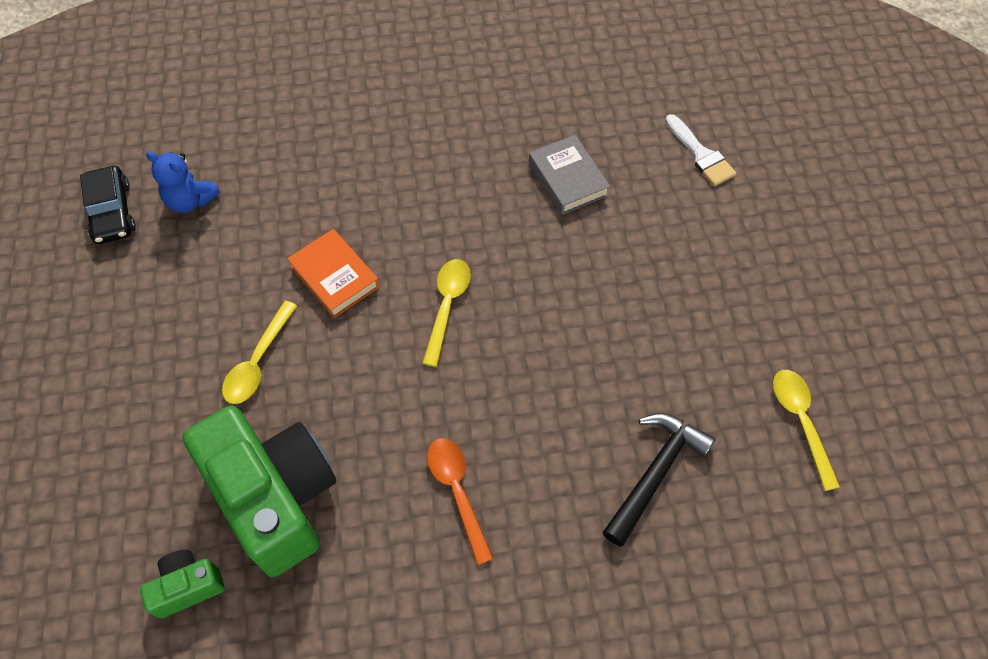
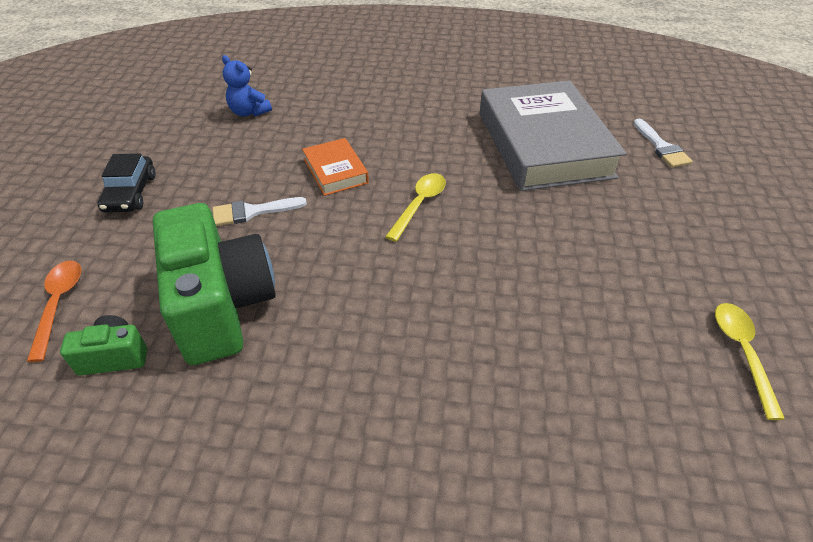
camera: 15 degrees right, 15 degrees down
(112, 212) = (191, 110): black car -> black car (130, 193)
(258, 362) = (252, 212): yellow spoon -> white brush
(457, 492) = (383, 337): orange spoon -> orange spoon (59, 304)
(568, 179) = (544, 144): grey book -> grey book, size x2.21
(655, 473) = (581, 364): black hammer -> none

